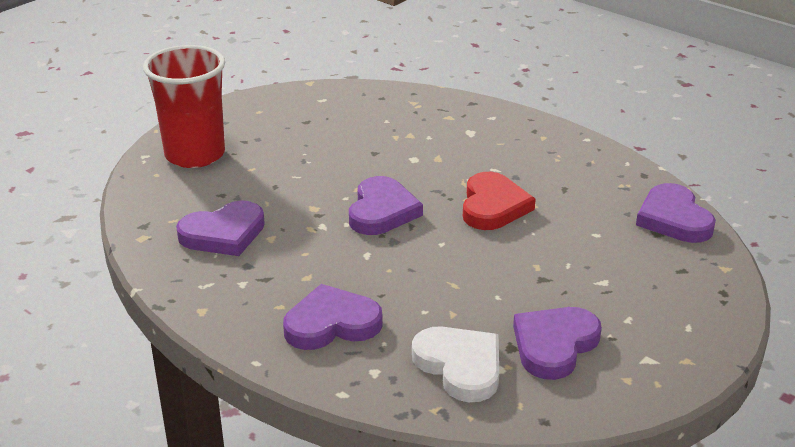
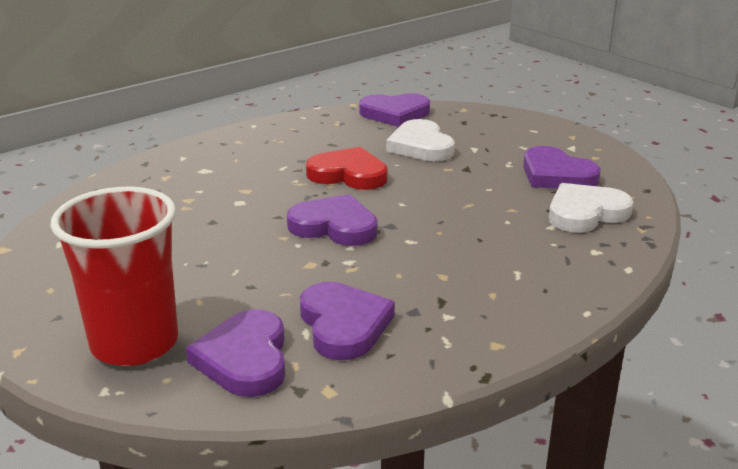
camera: 80 degrees left, 5 degrees down
(331, 323) = (525, 266): purple heart -> purple heart (244, 359)
(587, 244) = (421, 146): none -> white heart

